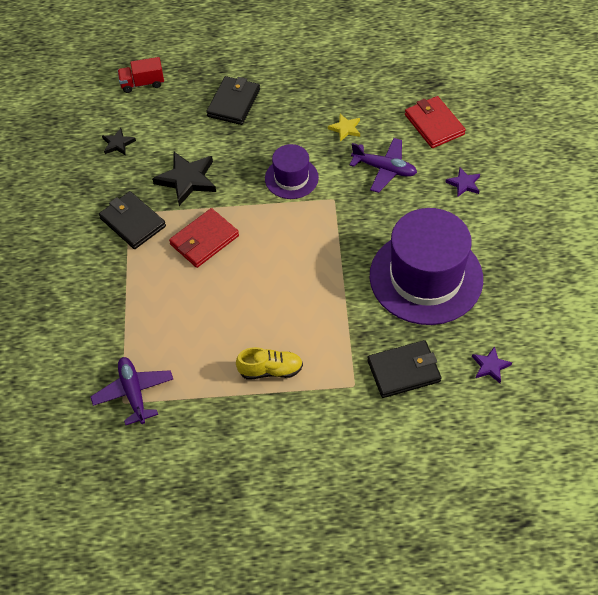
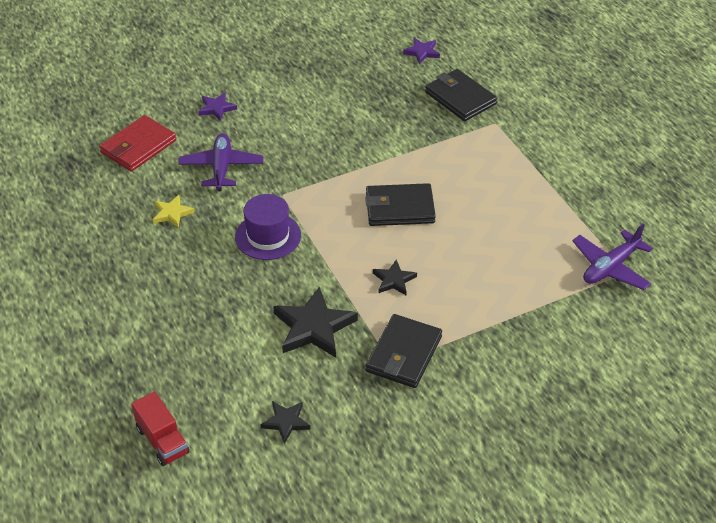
camera: 115 degrees left, 10 degrees down
(204, 240) = (394, 280): red wallet -> black star
(234, 103) = (165, 327): black wallet -> black wallet (399, 208)
(270, 370) = (517, 179): yellow shoe -> none
(426, 277) = (349, 108): purple hat -> none

